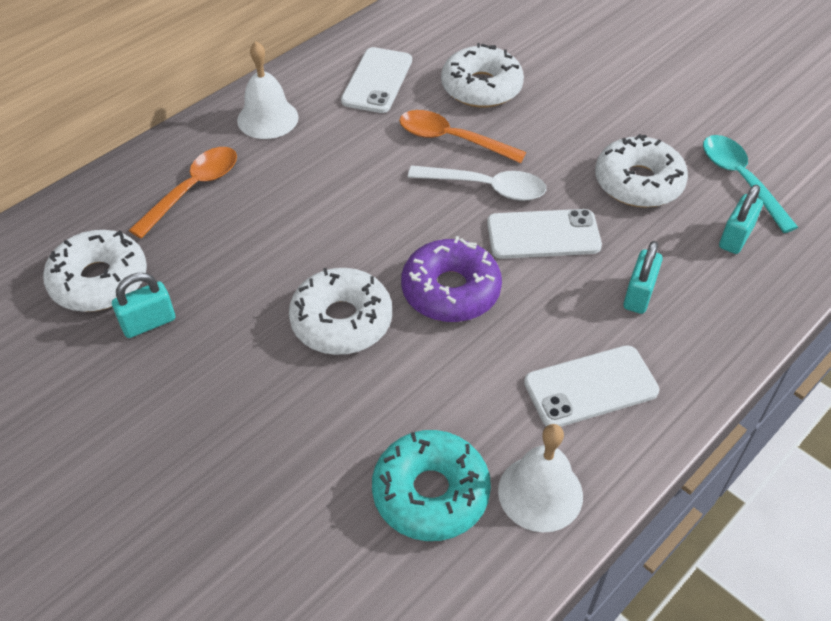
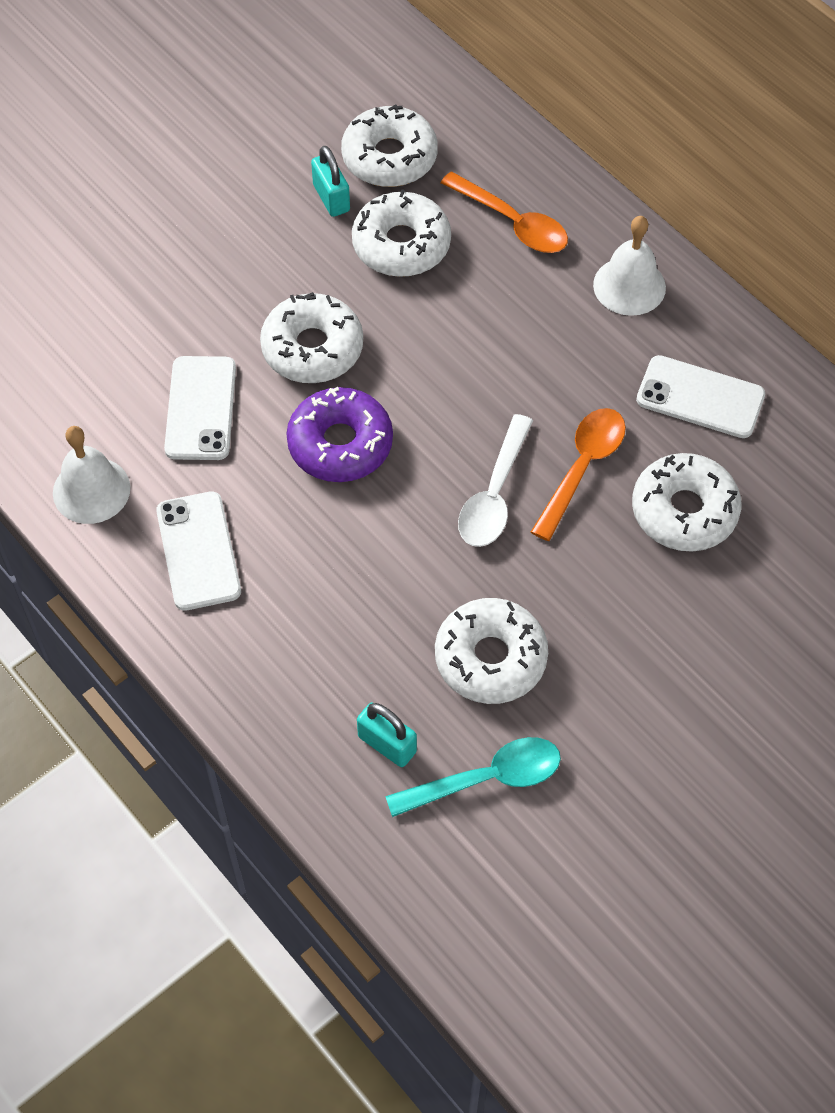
camera: 95 degrees right, 10 degrees up
(214, 264) = (401, 244): none -> white donut
(430, 493) = (108, 407): turquoise donut -> none
(543, 234) = (412, 541): white phone -> white phone (201, 408)
(639, 295) = (311, 620): turquoise padlock -> none

